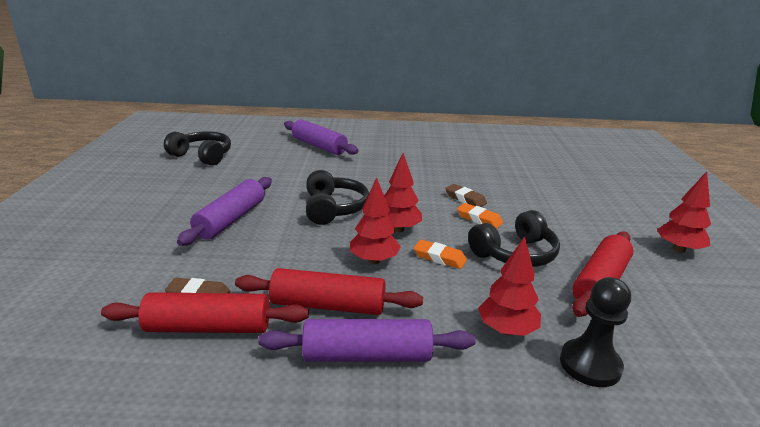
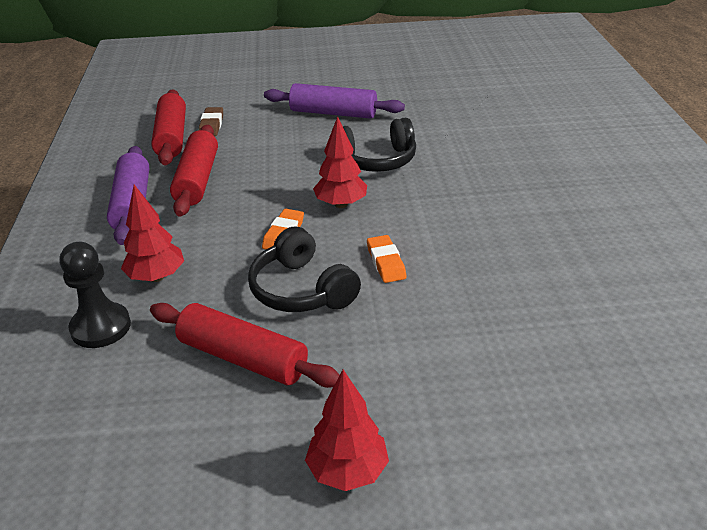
camera: 85 degrees right, 10 degrees up
(202, 156) = (472, 70): black headphones -> none
(319, 146) = (555, 127): purple rolling pin -> none
(374, 260) = (271, 195): red tree -> none
(465, 199) = (443, 251): brown eraser -> none
(479, 219) = (386, 262): orange eraser -> orange eraser turned 45 degrees counterclockwise

